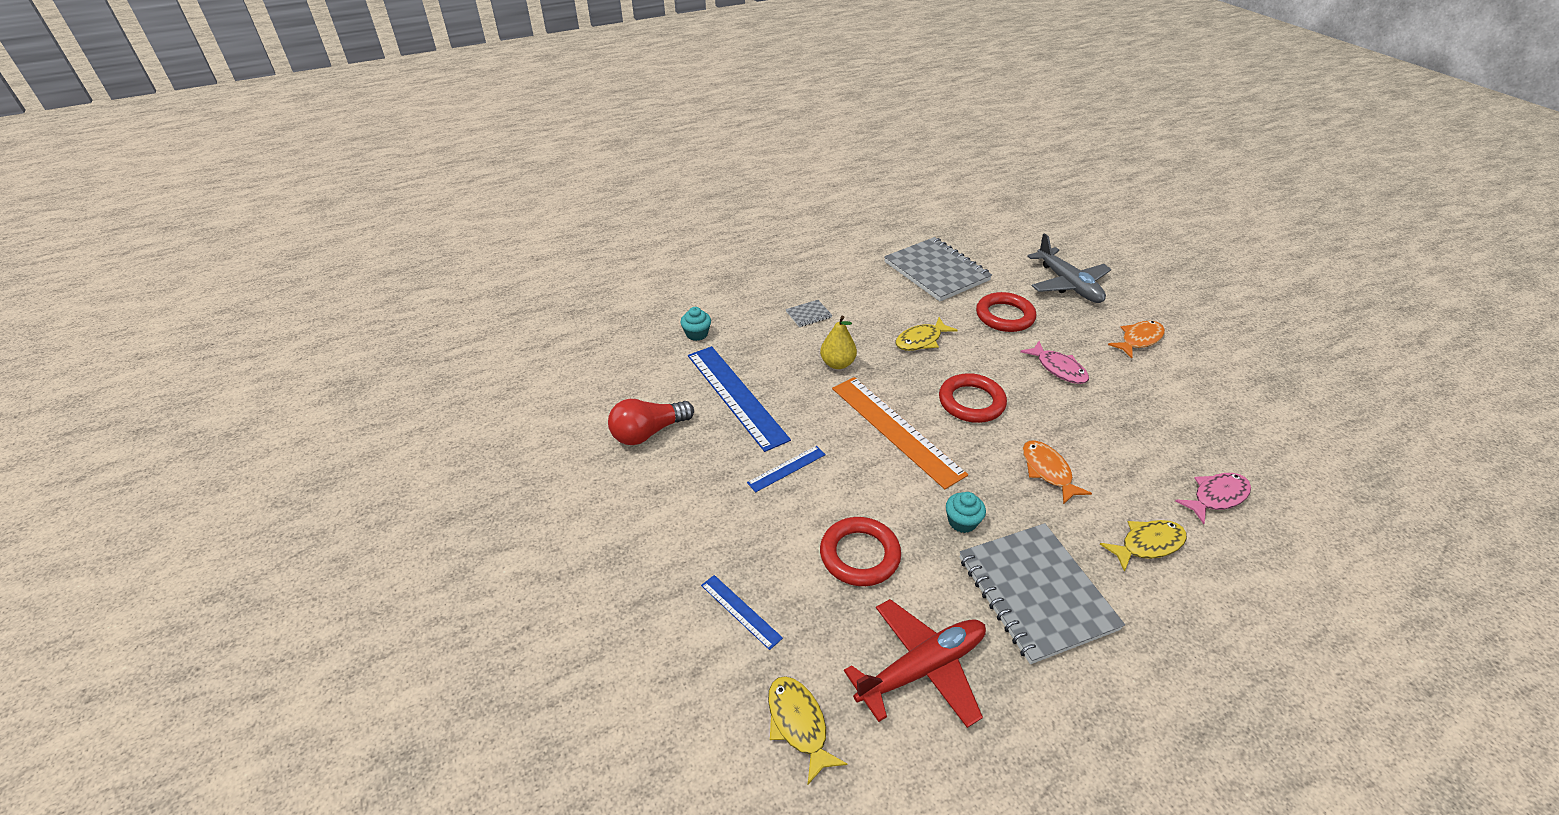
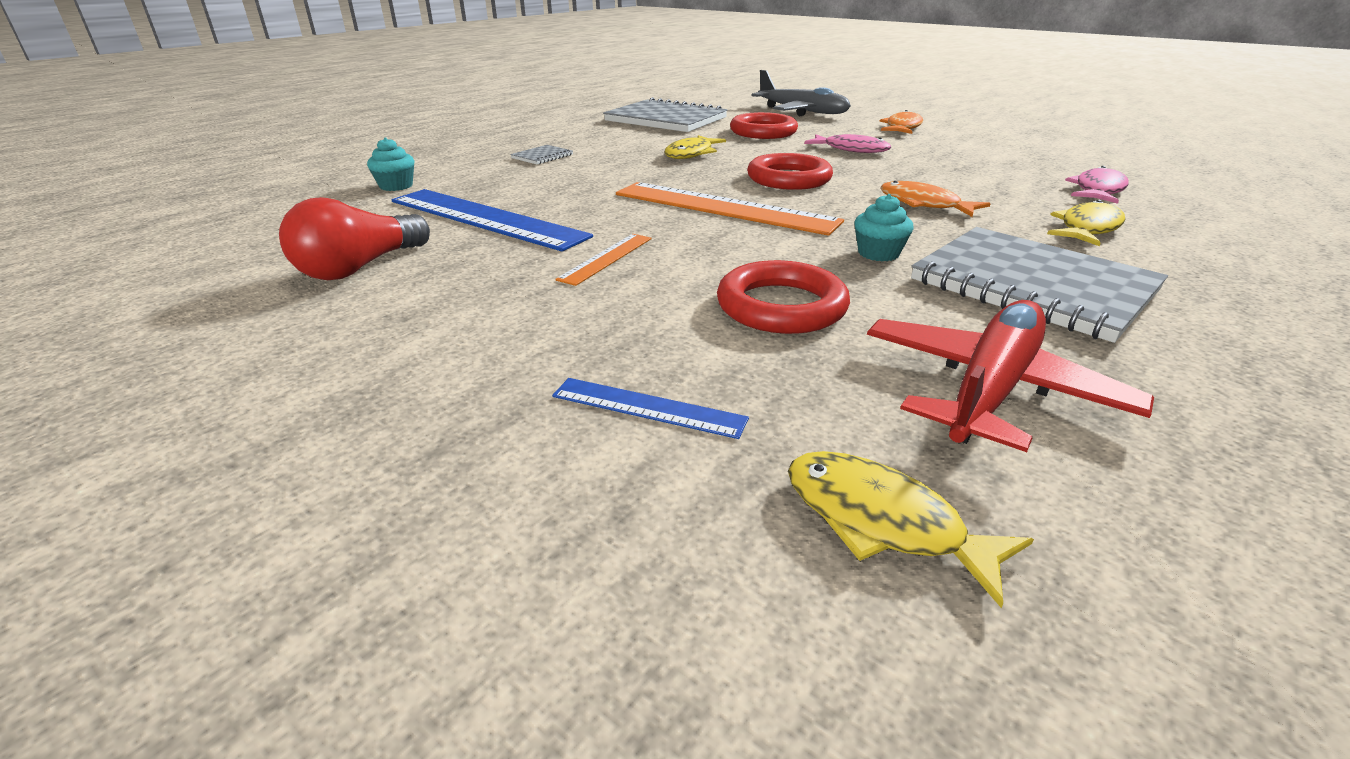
camera: 25 degrees left, 10 degrees down
(786, 468) = (606, 258): blue ruler -> orange ruler
(837, 364) = (607, 179): yellow pear -> none

